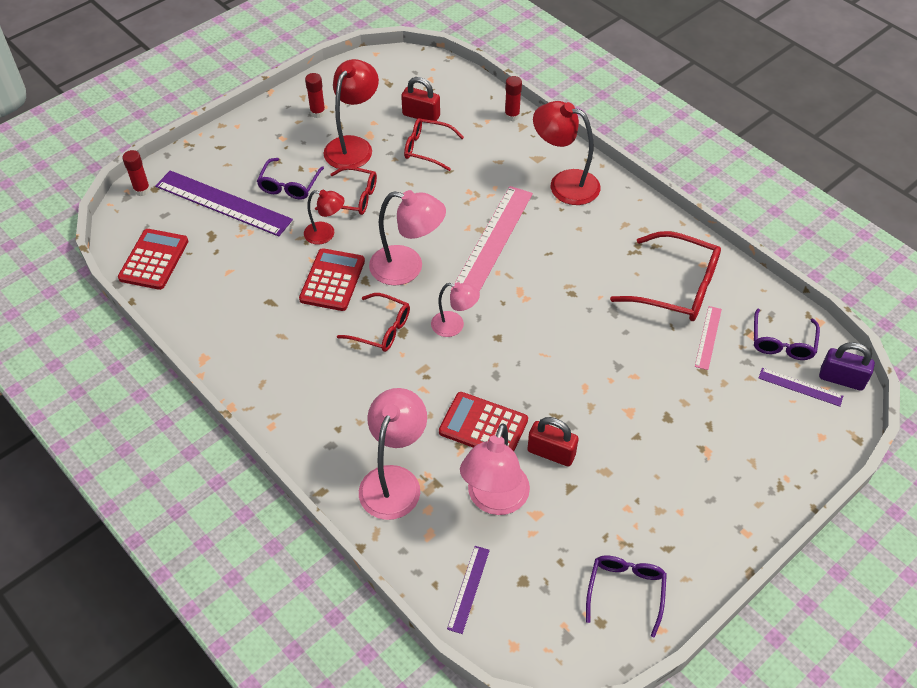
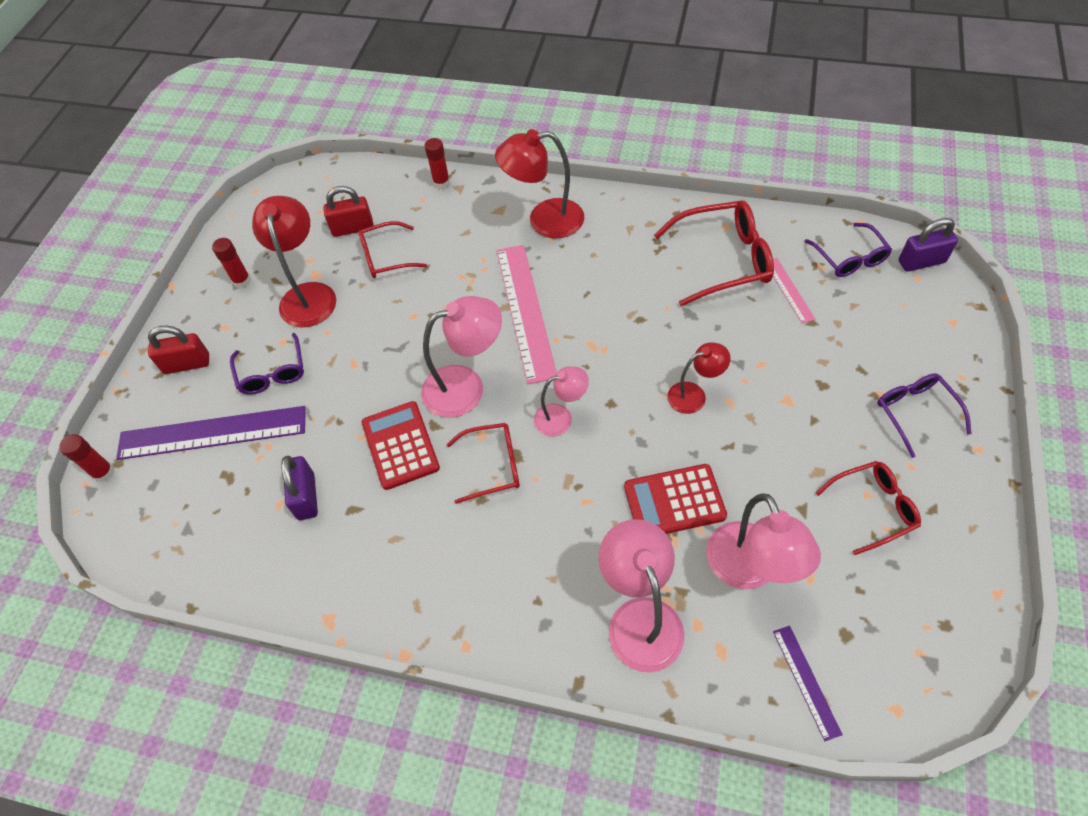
camera: 30 degrees left, 5 degrees up
(154, 260) = (181, 543): red calculator -> none
(248, 277) = (306, 497): none -> purple padlock
(326, 234) = (353, 401): red lamp -> red lamp (694, 395)
(354, 198) = (352, 347): red glasses -> red glasses (873, 508)
(551, 453) = (757, 486): red padlock -> red padlock (187, 364)
(625, 591) = (937, 577): purple glasses -> purple glasses (915, 412)
(800, 387) = (898, 288): purple ruler -> none

